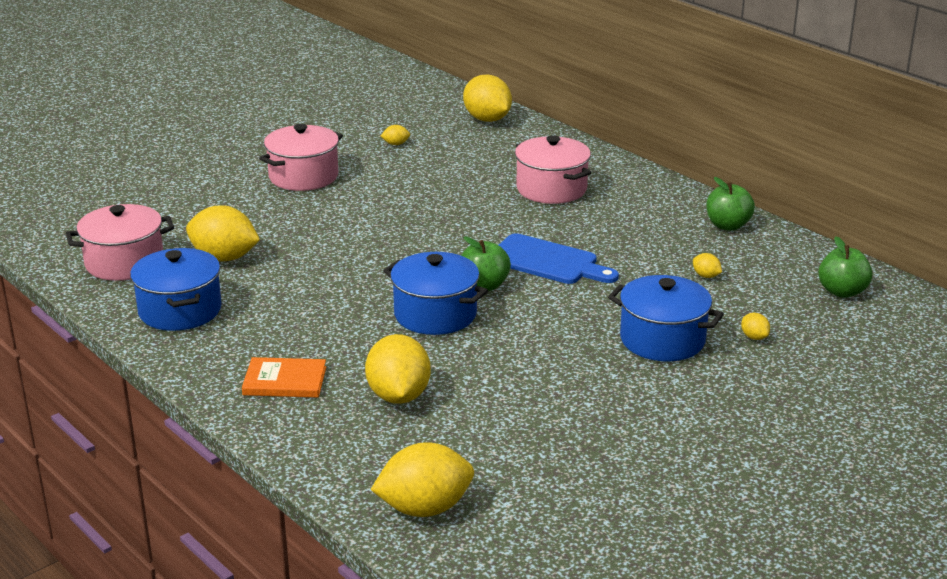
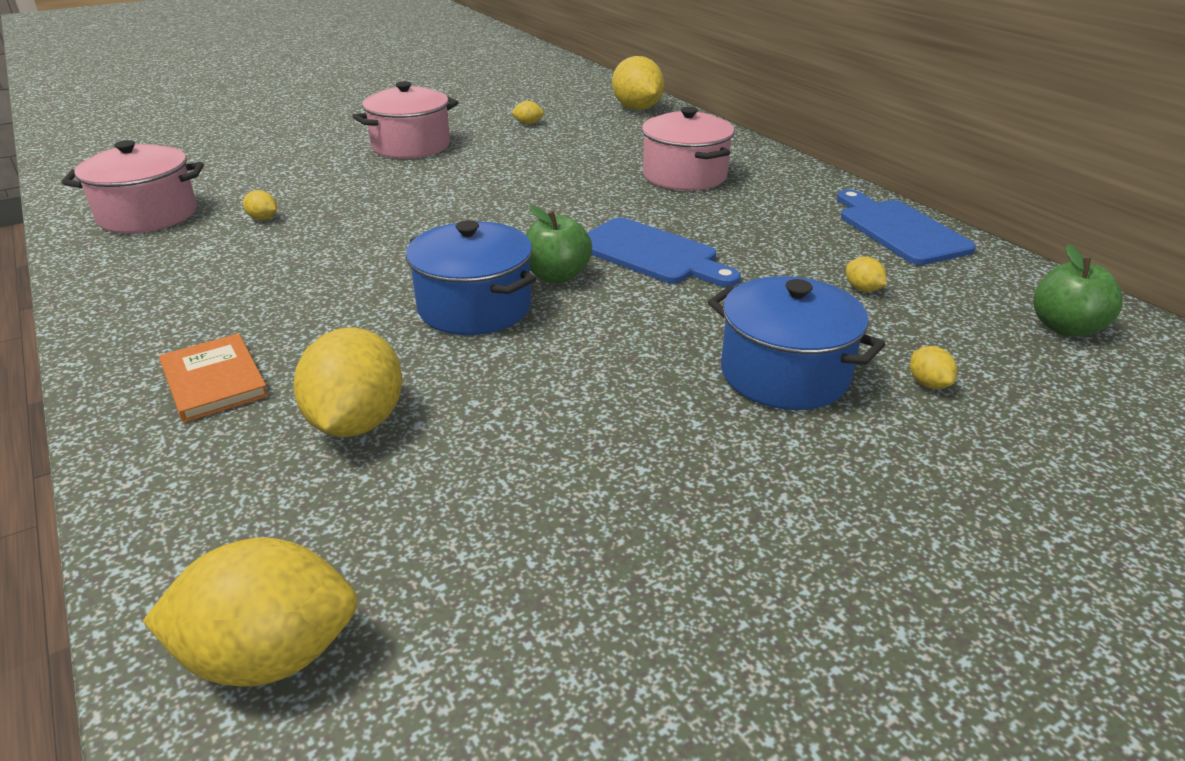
camera: 10 degrees right, 5 degrees up
(180, 310) = (161, 273): blue pot -> none
(224, 258) = (263, 218): yellow lemon -> yellow lemon, size x0.43
(285, 381) = (214, 381): orange book -> orange book turned 45 degrees clockwise
(727, 225) = (899, 230): green apple -> blue cutting board

